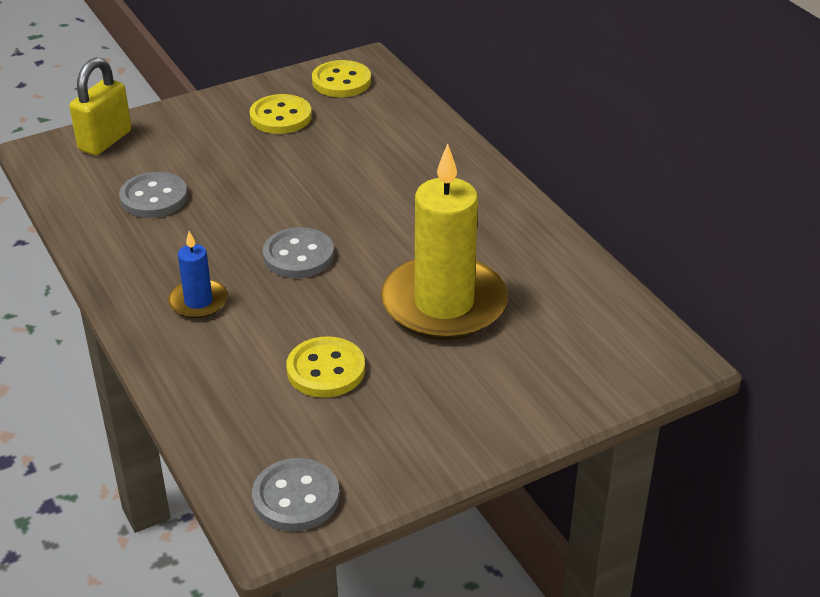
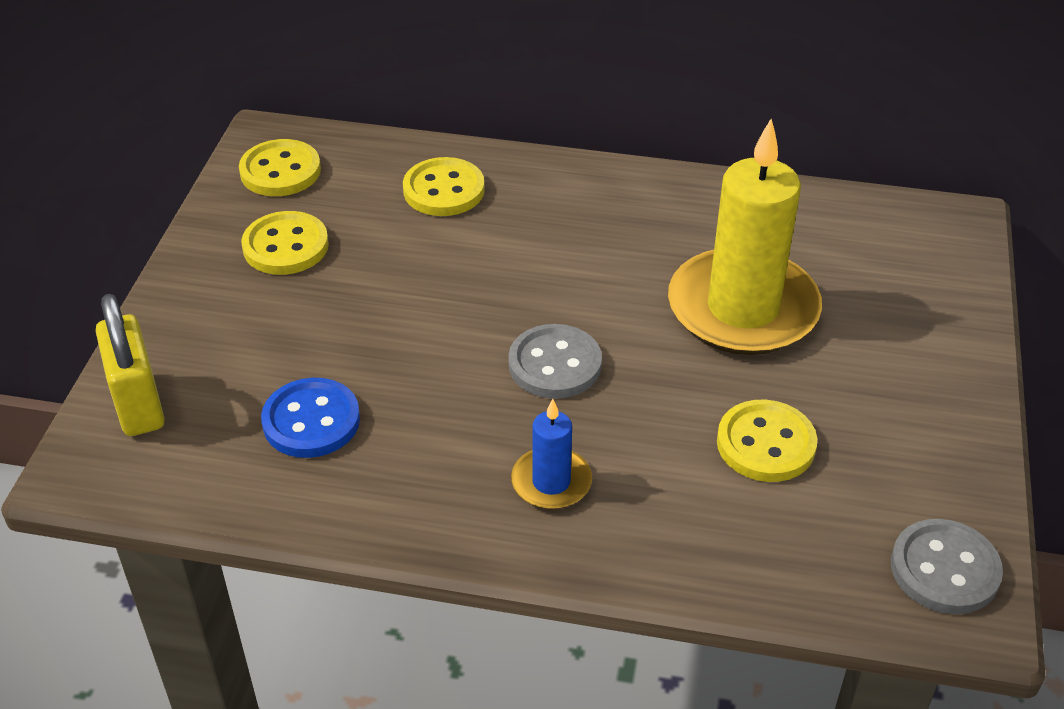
camera: 50 degrees left, 5 degrees up
(154, 197) = (311, 421): grey button -> blue button
(402, 140) = (444, 190): none -> yellow button

